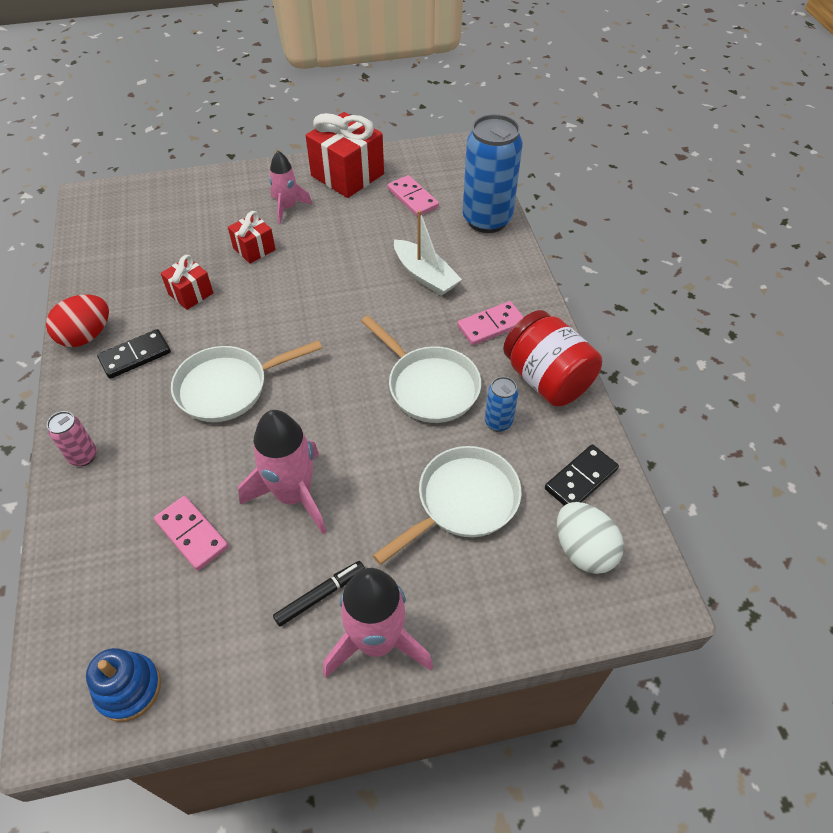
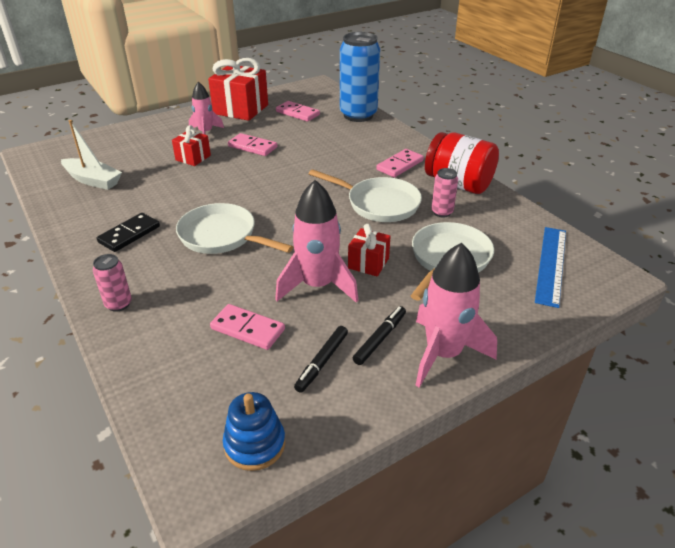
camera: 20 degrees left, 15 degrees down
(86, 336) = (77, 231): red egg -> none
(191, 293) = (156, 190): red gift -> red gift (368, 263)
(228, 387) = (222, 236): white pan -> white pan turned 75 degrees clockwise
(244, 606) = (322, 362): none -> black marker
(330, 247) = (252, 147): none -> pink domino
(425, 276) = (334, 149): white boat -> white boat (93, 180)
(498, 422) = (442, 212): blue can -> pink can
(580, 479) = (520, 229): black domino -> none
(583, 550) = (551, 264): white egg -> blue ruler

